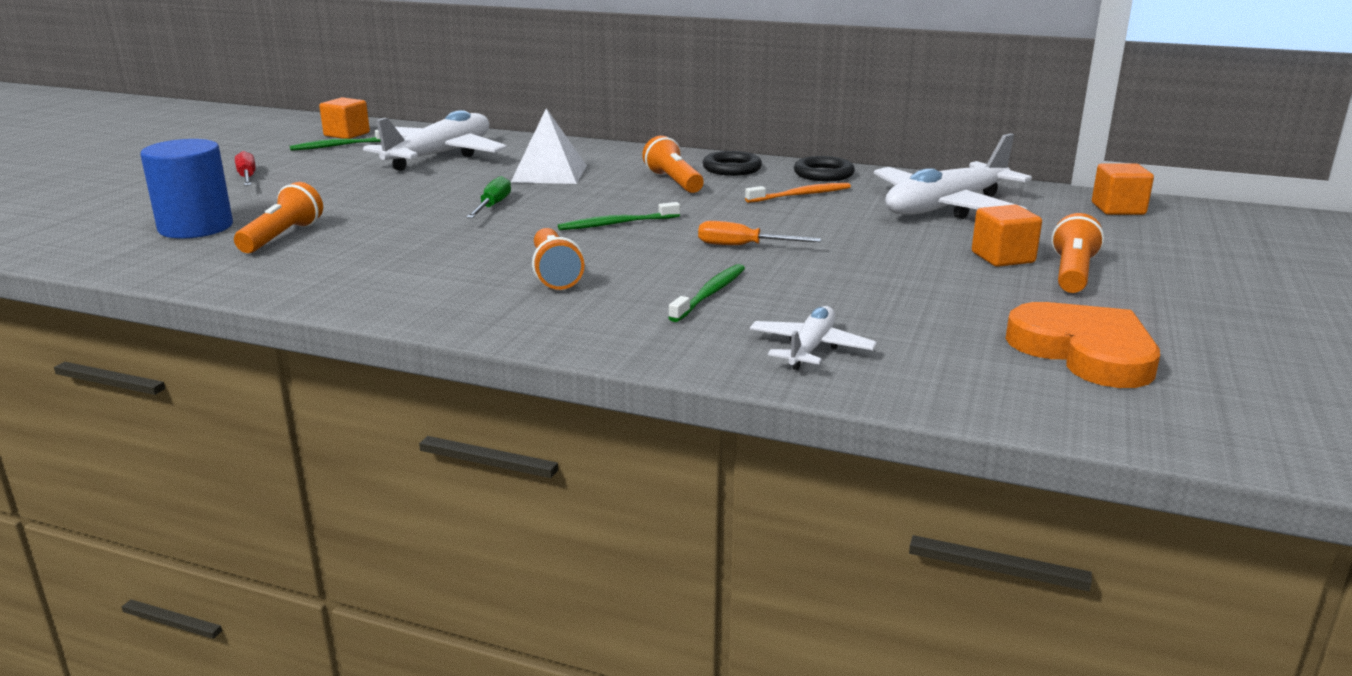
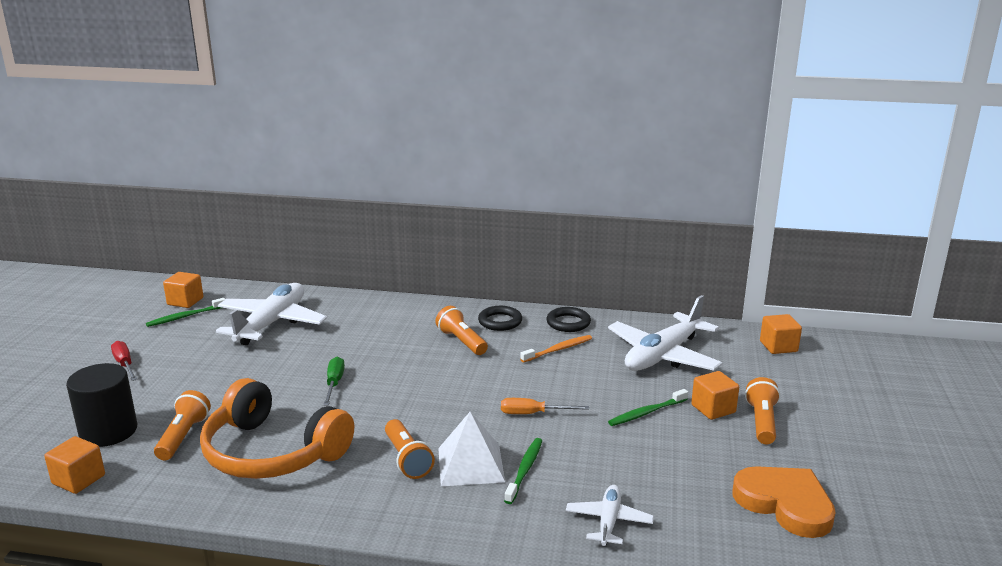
camera: 10 degrees left, 0 degrees up
(136, 263) = (79, 479): none -> orange cube
(196, 227) = (108, 431): blue cylinder -> black cylinder
(384, 257) = (272, 452): none -> orange headphones
(549, 173) = (365, 339): white pyramid -> white pyramid (471, 464)
(616, 224) = (434, 396): green toothbrush -> green toothbrush (646, 413)

